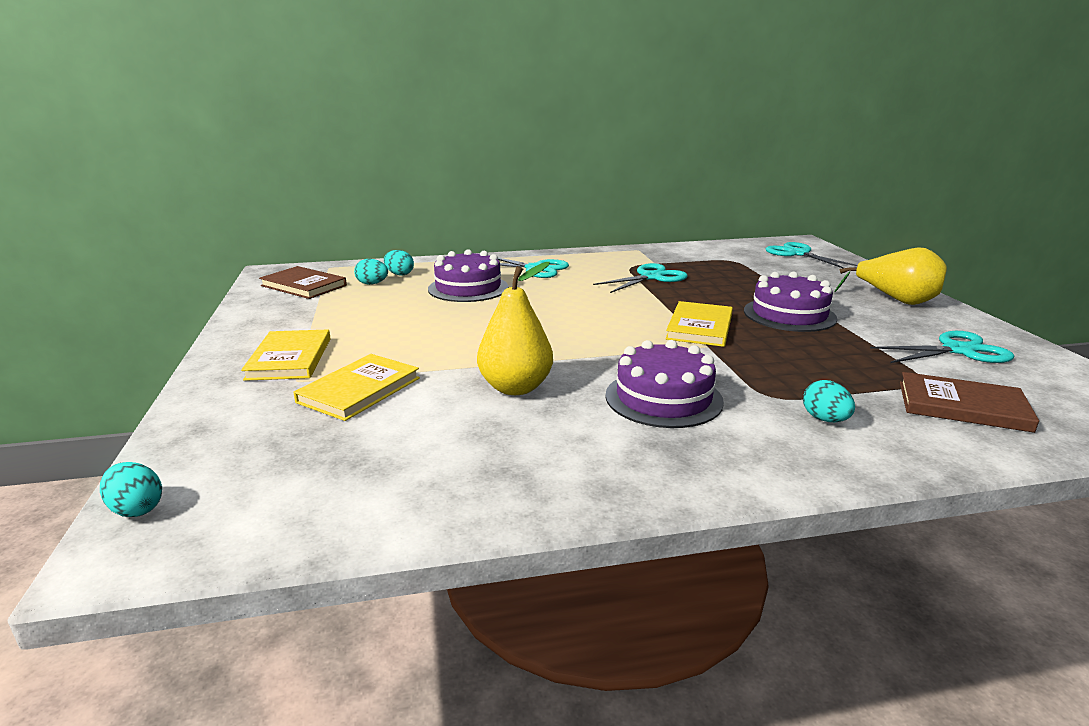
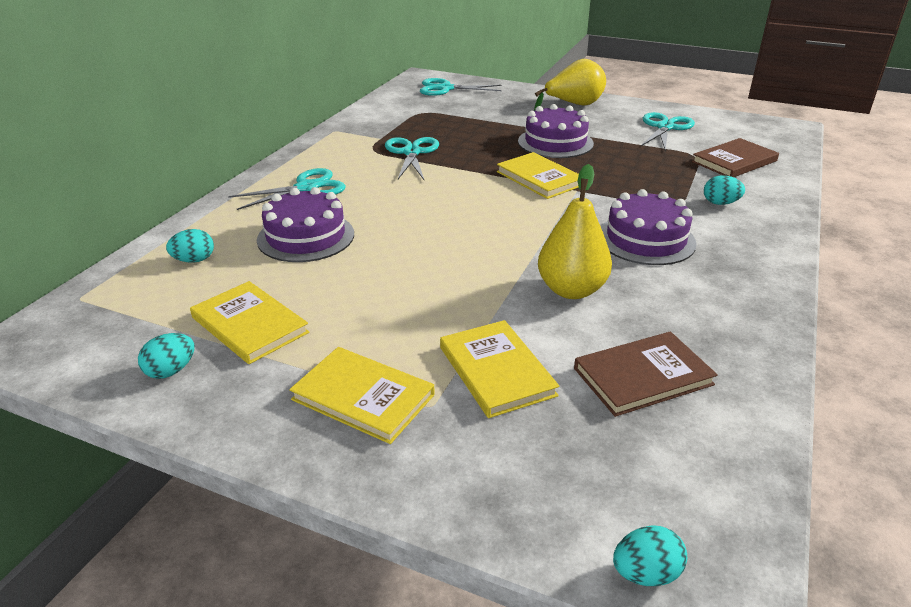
camera: 55 degrees left, 10 degrees up
(303, 285) = (122, 334): brown book -> brown book (643, 376)
(342, 307) = (250, 325): none -> yellow book
(372, 284) = (198, 285): turquoise egg -> turquoise egg (171, 371)

